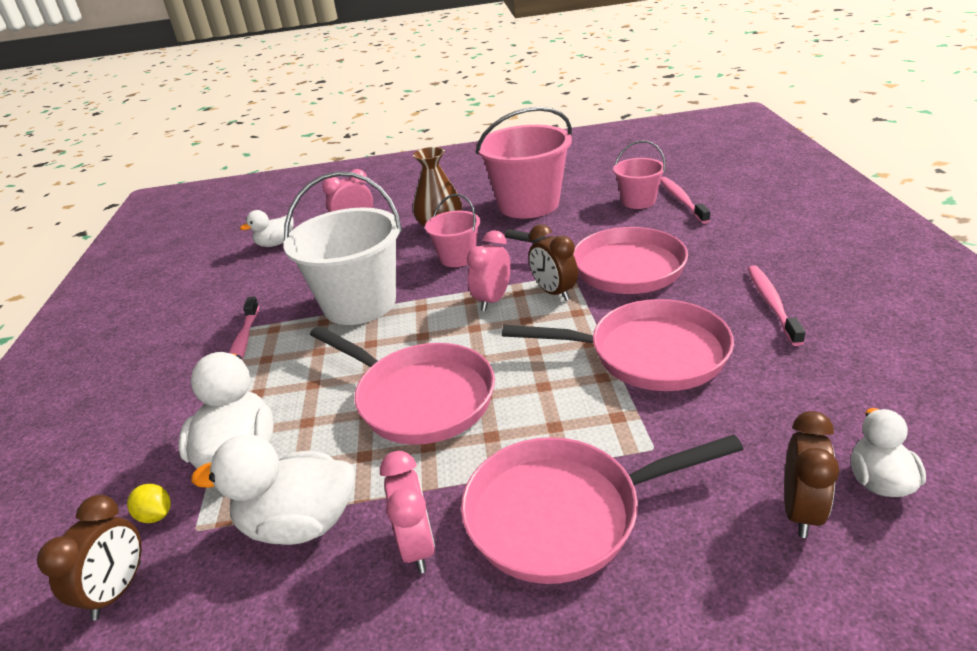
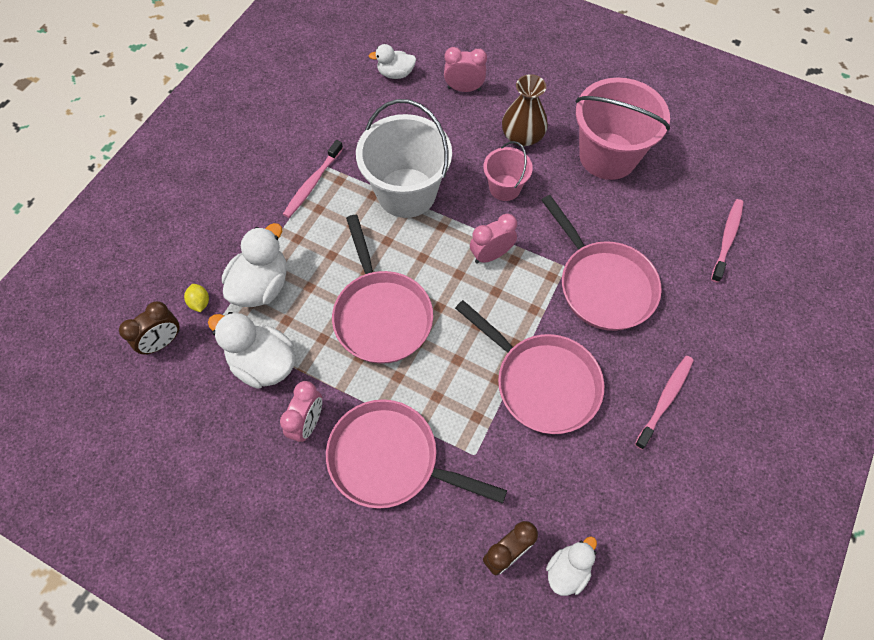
camera: 30 degrees right, 30 degrees up
(554, 293) = (536, 277): brown clock -> none
(638, 201) = (693, 215): pink bucket -> none

